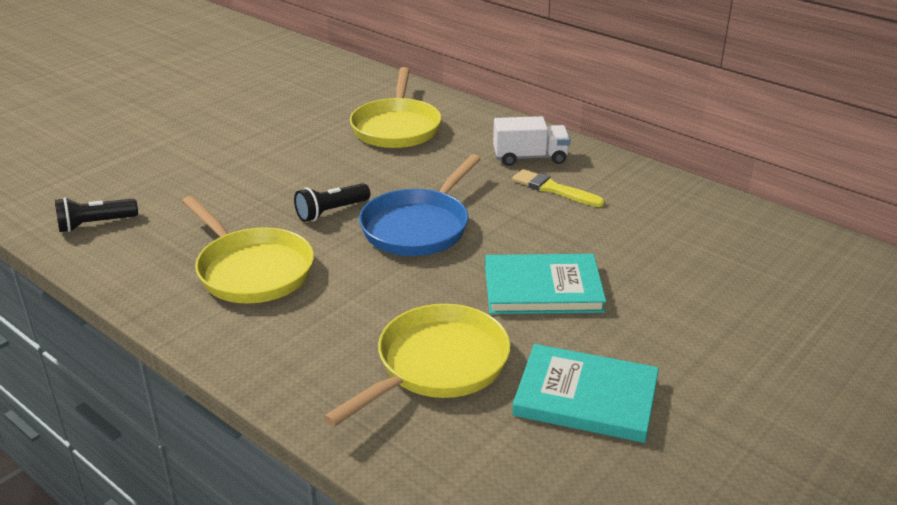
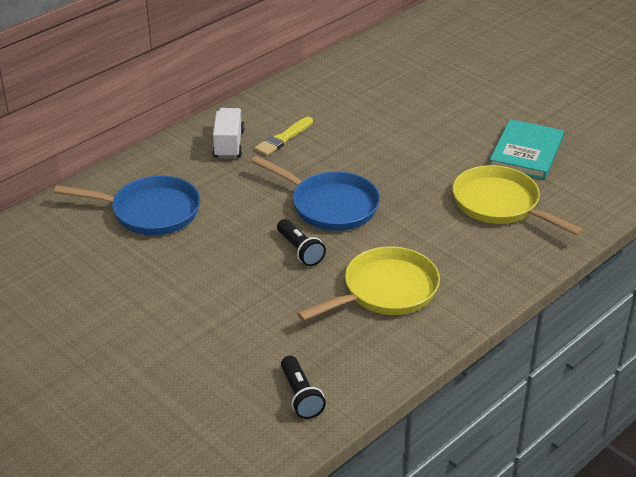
camera: 85 degrees left, 5 degrees up
(396, 127) = (150, 212): yellow pan -> blue pan
(542, 288) = (416, 156): turquoise book -> none

